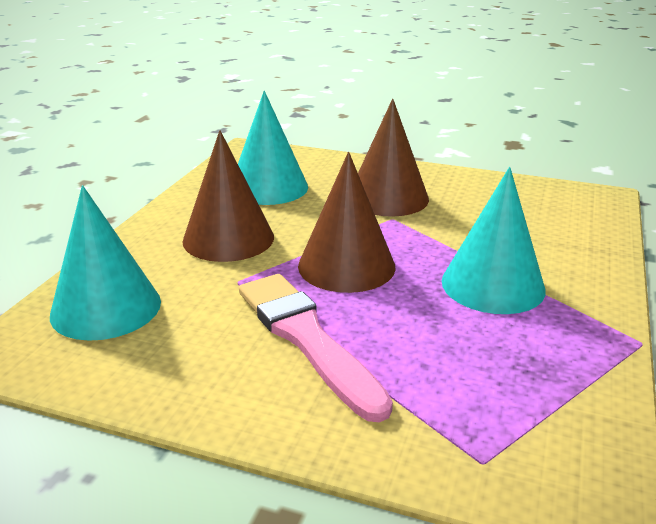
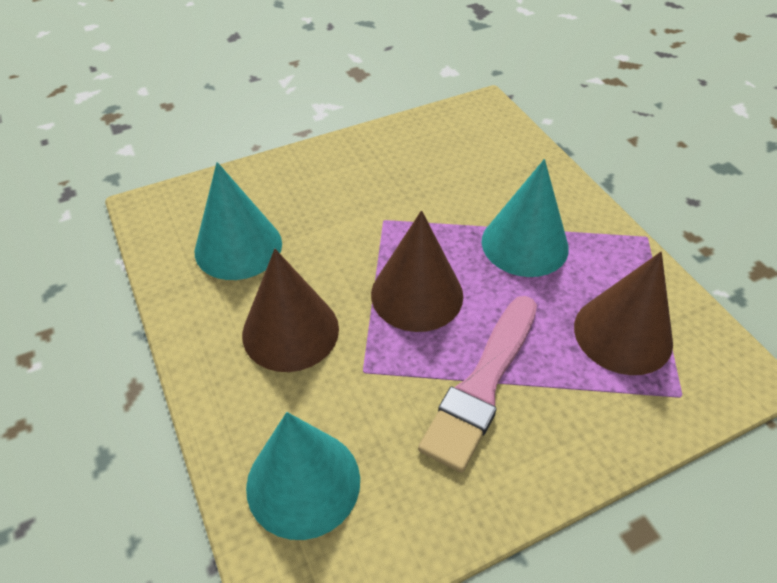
camera: 45 degrees left, 20 degrees up
(306, 338) = (482, 385): pink brush -> pink brush turned 75 degrees counterclockwise
(388, 198) = (351, 197): brown cone -> brown cone (623, 334)

